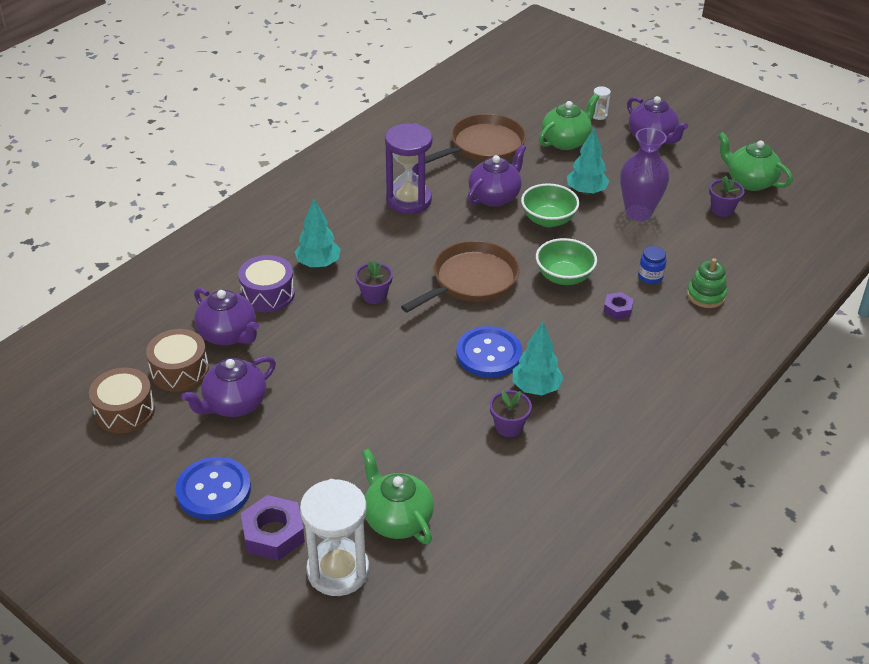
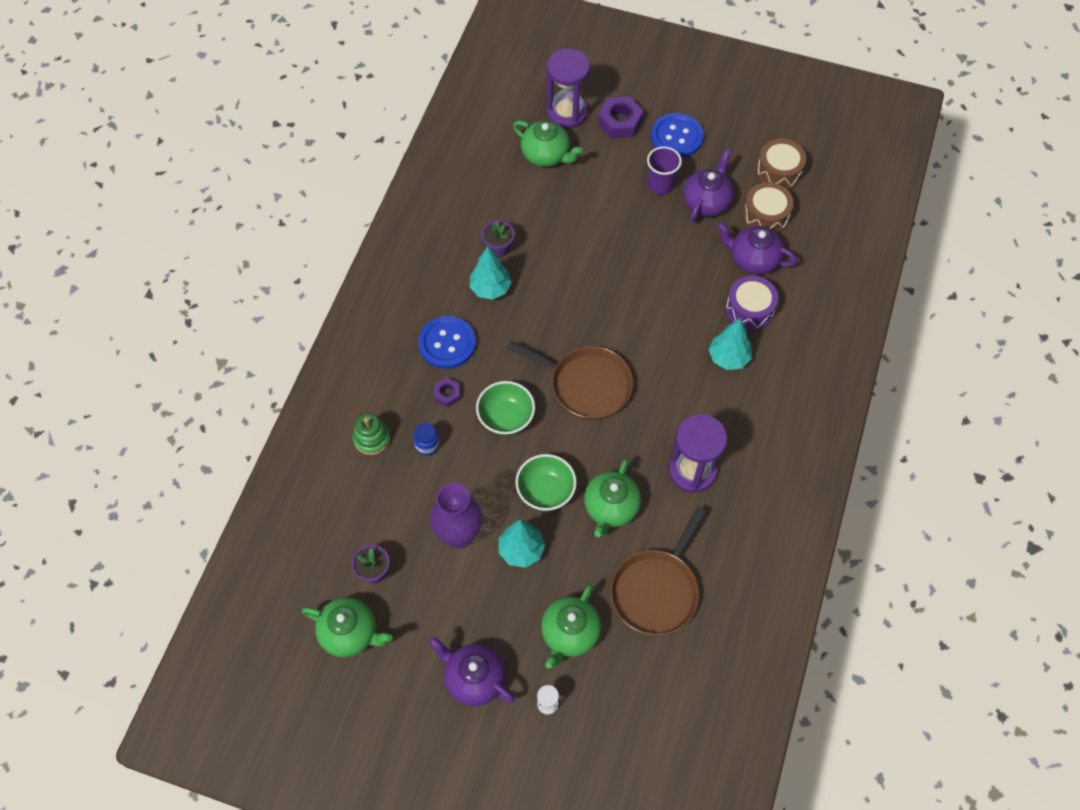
camera: 160 degrees right, 20 degrees up
(274, 439) = (660, 185): none -> purple cup
(338, 570) = (567, 113): white hourglass -> purple hourglass
(374, 295) = (661, 338): purple flower pot -> none
(471, 280) = (586, 385): brown pan -> brown pan turned 90 degrees counterclockwise
(488, 354) = (539, 309): blue button -> blue button (447, 343)
(495, 196) = (610, 508): purple teapot -> green teapot

